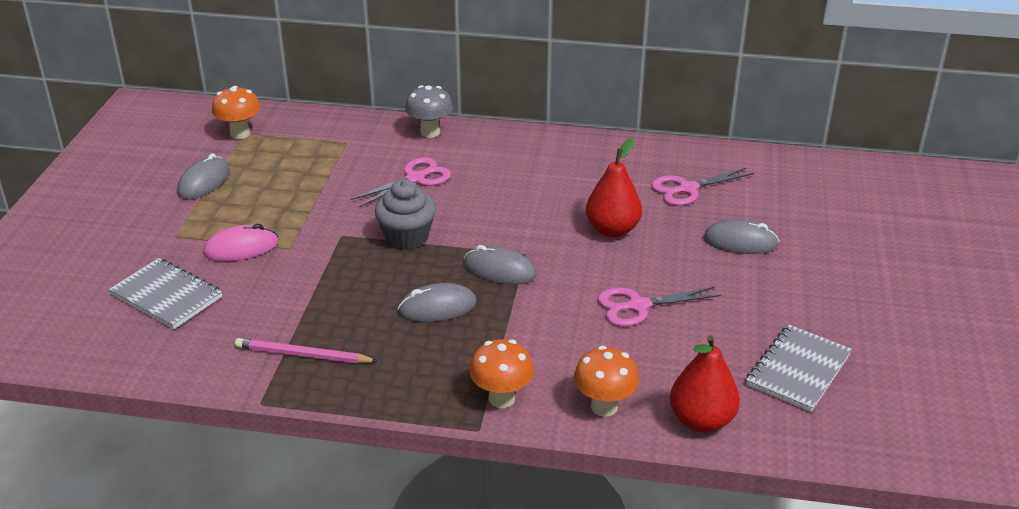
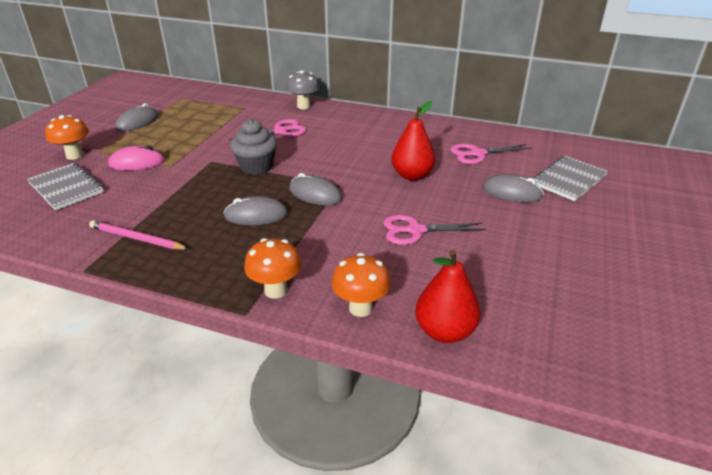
camera: 10 degrees right, 0 degrees up
(240, 134) = (178, 98): orange mushroom -> orange mushroom (75, 155)
(798, 370) = (543, 297): grey notebook -> grey notebook (568, 180)

